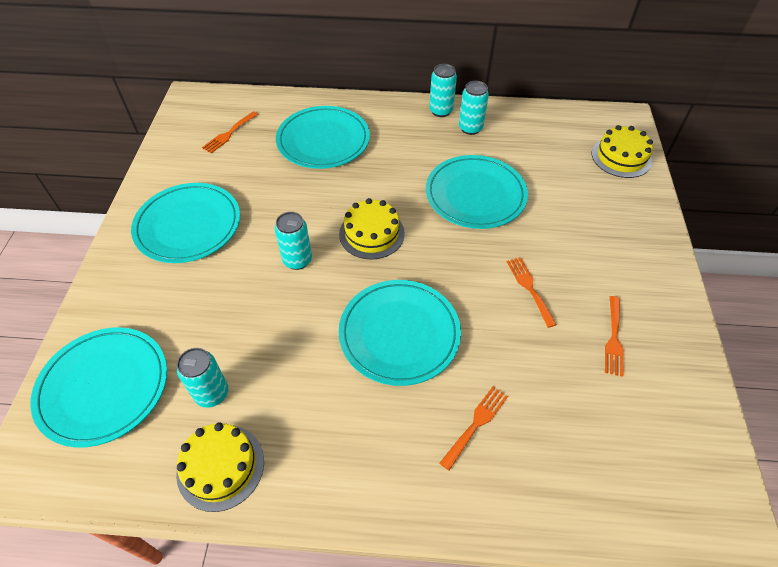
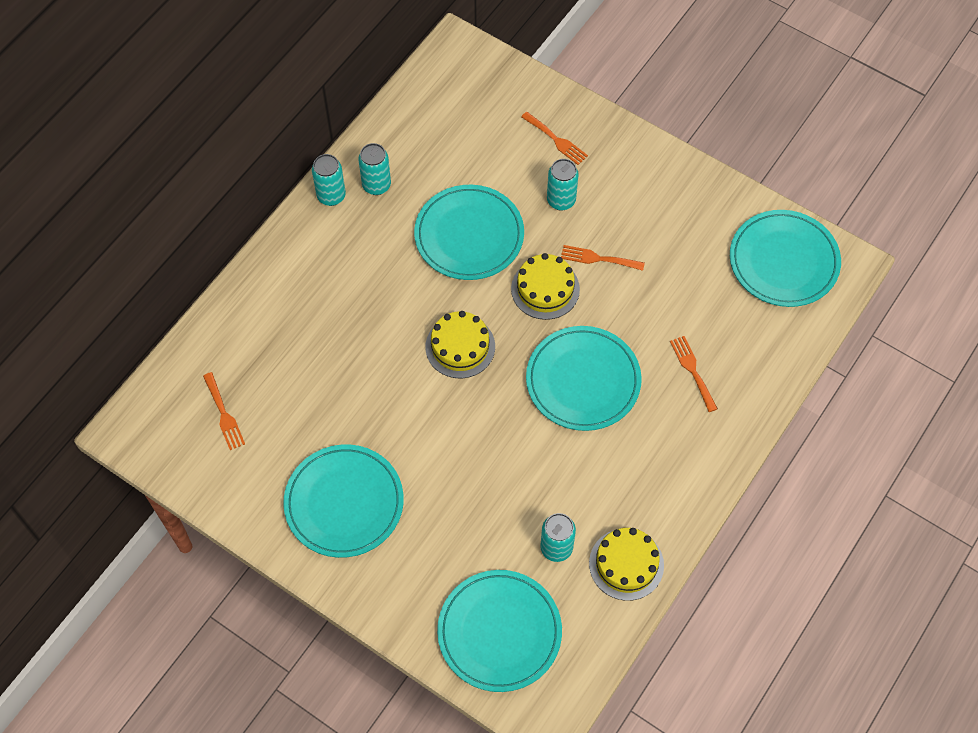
camera: 60 degrees left, 10 degrees up
(297, 260) = (452, 423): turquoise can -> turquoise can (561, 200)
(323, 141) = (301, 328): turquoise plate -> turquoise plate (783, 261)
(613, 339) = (679, 232): orange fork -> orange fork (556, 140)
(621, 157) = (502, 88): yellow cake -> yellow cake (545, 289)

